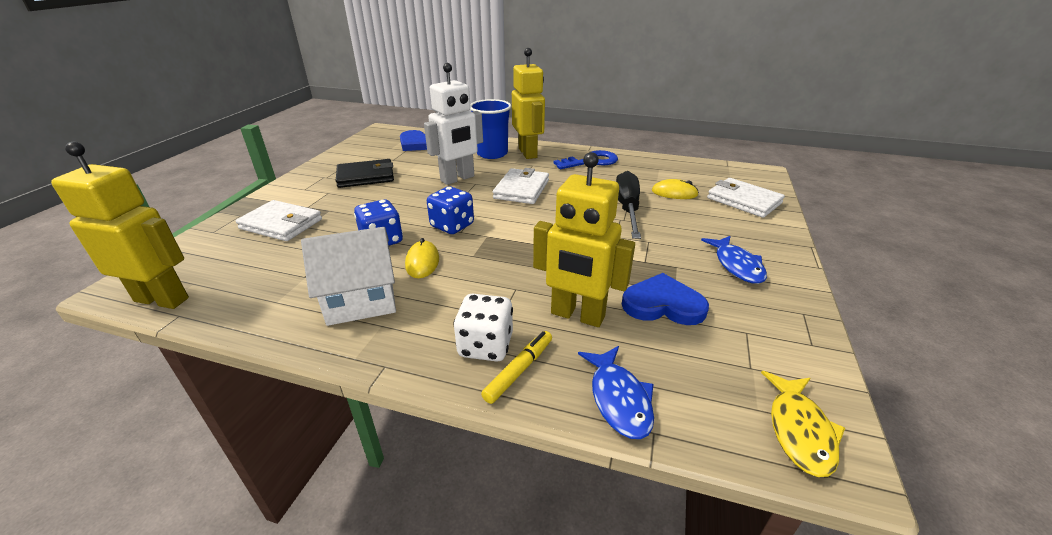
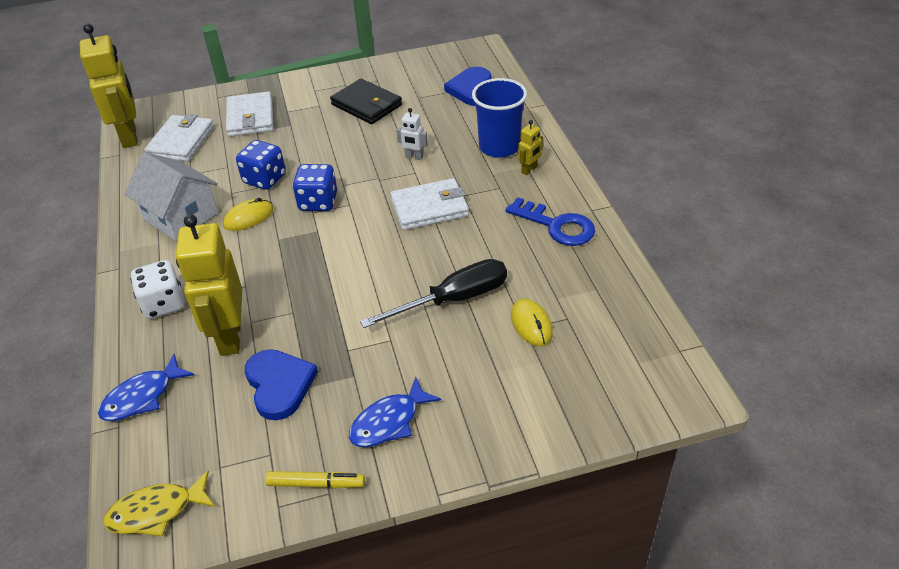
camera: 60 degrees right, 10 degrees up
(457, 179) = (414, 157): white robot -> white robot, size x0.45
(519, 370) = (146, 333): yellow marker -> yellow marker (316, 484)
(528, 153) = (529, 170): yellow robot -> yellow robot, size x0.45
(743, 201) = (567, 393): white wallet -> white wallet (181, 141)

